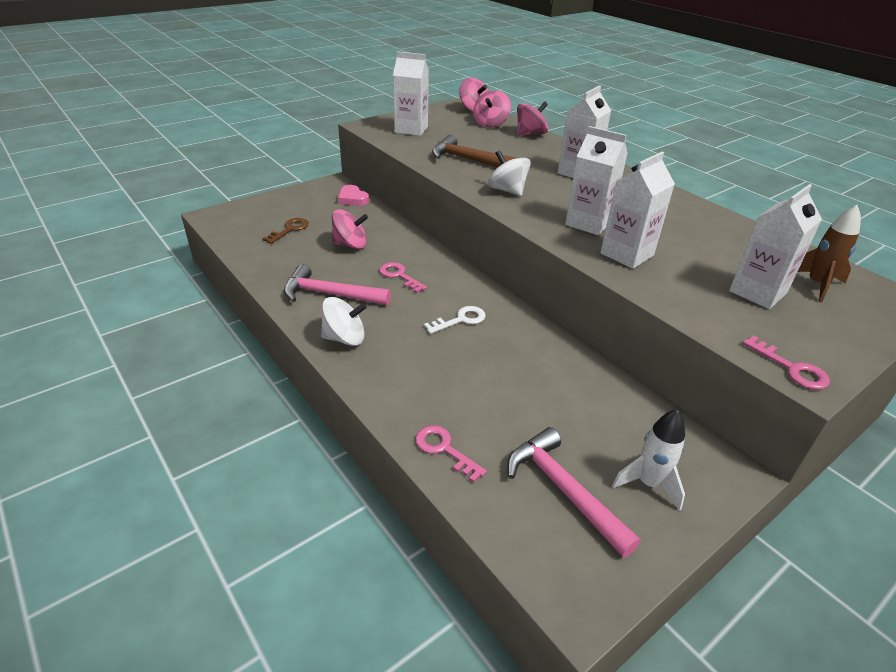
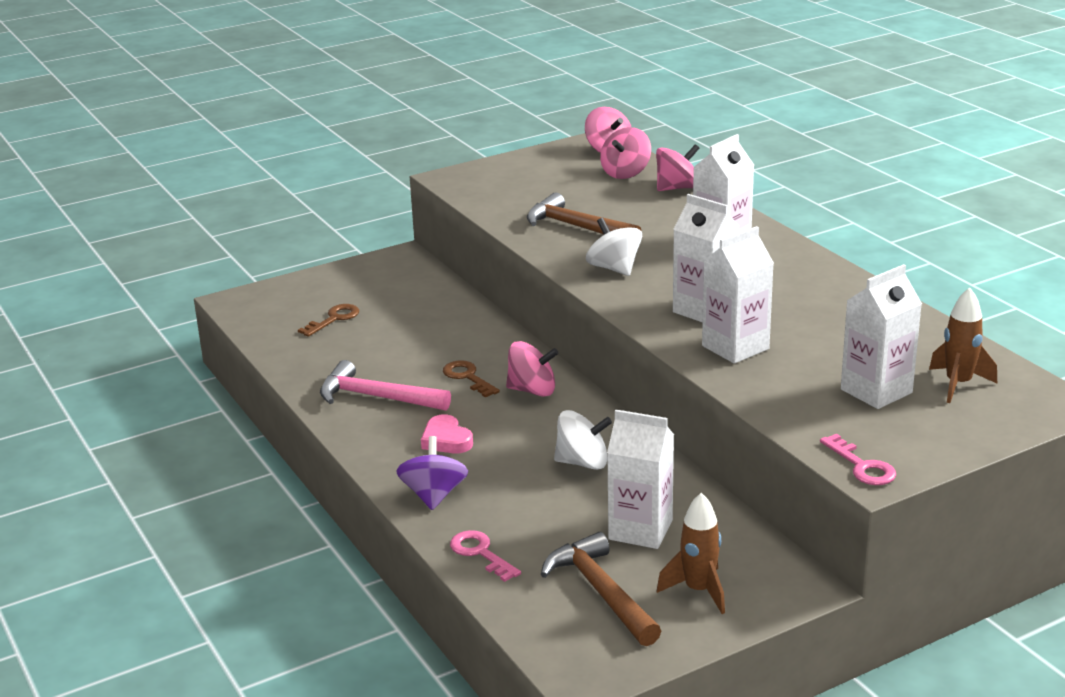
camera: 10 degrees right, 10 degrees down
(344, 338) = (387, 445): white spinning top -> white spinning top (582, 462)
(350, 245) = (410, 339): pink spinning top -> pink spinning top (532, 390)
(352, 199) = (423, 278): pink heart -> pink heart (446, 440)
(391, 387) = (434, 495): none -> purple spinning top
(399, 276) = (467, 377): pink key -> brown key
(411, 129) = (509, 183): white carton -> white carton (640, 530)
(460, 320) = (533, 428): white key -> none
(563, 489) = (601, 592): pink hammer -> brown hammer
(648, 483) = (698, 591): white rocket -> brown rocket

